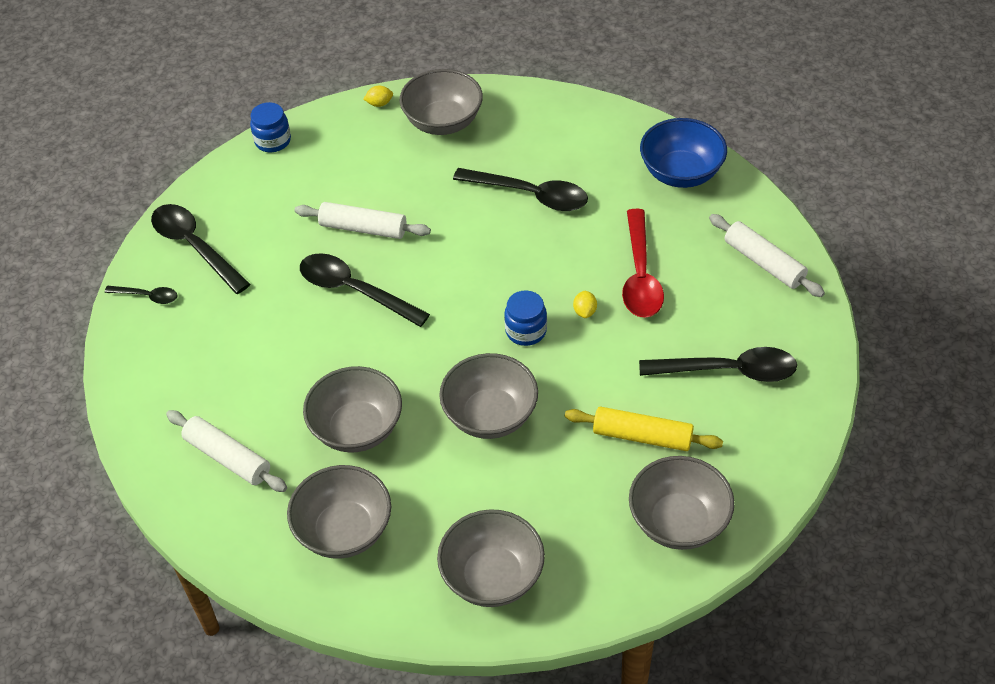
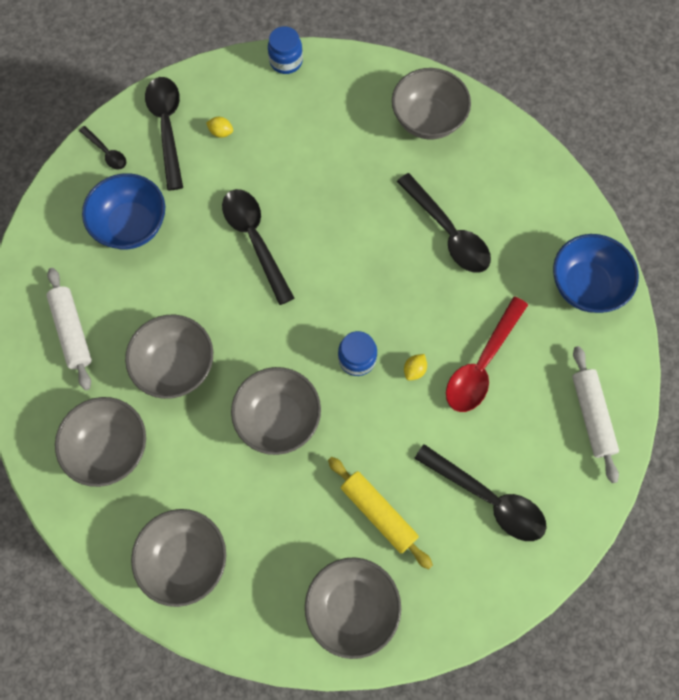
camera: 30 degrees right, 20 degrees up
(221, 341) = (131, 225): none -> blue bowl
(363, 228) = (299, 186): white rolling pin -> none
(379, 104) = (390, 72): yellow lemon -> yellow lemon (221, 132)

